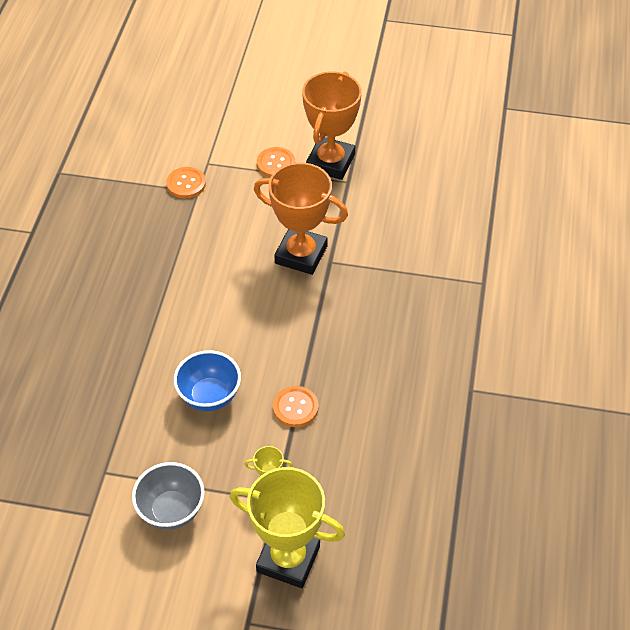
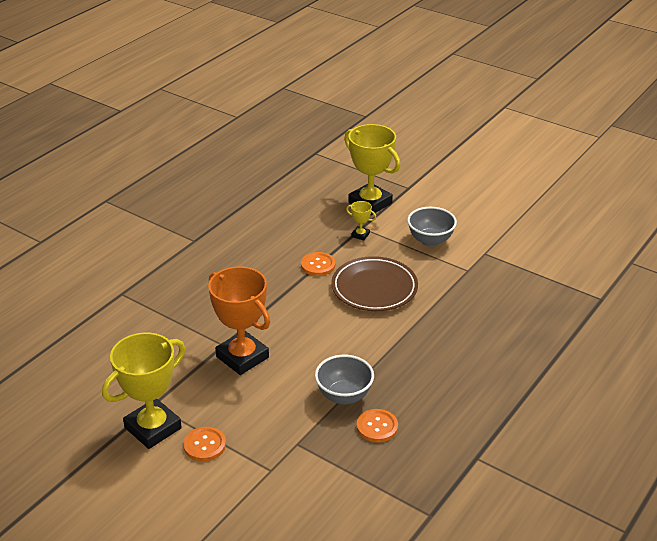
camera: 155 degrees left, 15 degrees down
(178, 249) = (344, 396): none -> grey bowl
(186, 184) = (304, 455): orange button -> orange button (377, 427)
(209, 396) = (374, 288): blue bowl -> brown plate
(330, 162) = (153, 428): orange trophy -> yellow trophy

